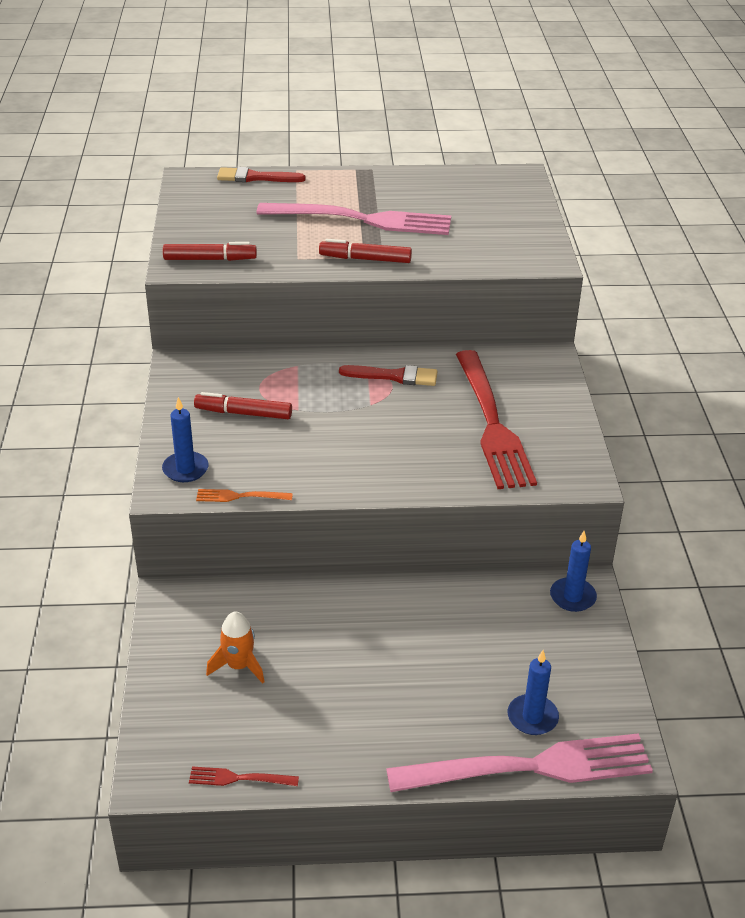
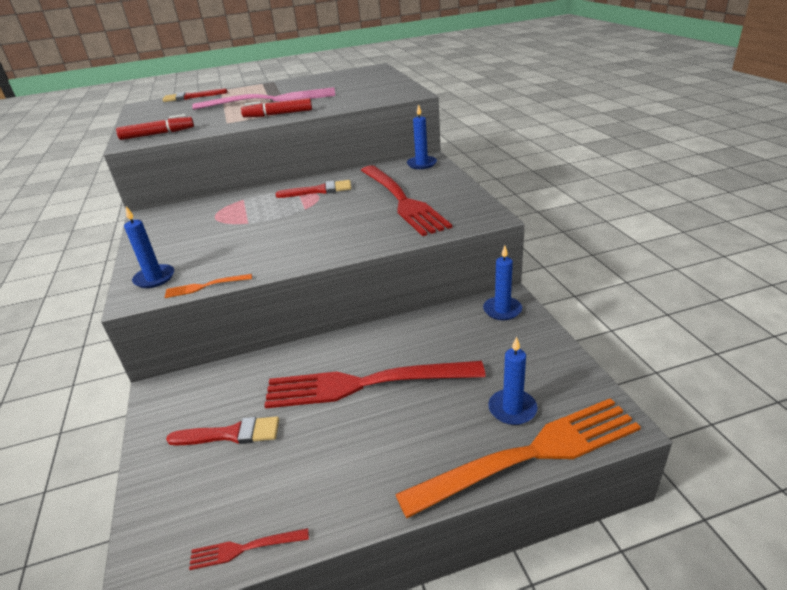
camera: 10 degrees left, 5 degrees down
(239, 666) = (231, 434): orange rocket -> red brush
(243, 413) = (203, 233): red marker -> none
(387, 647) = (364, 384): none -> red fork
(531, 767) = (531, 454): pink fork -> orange fork
(539, 362) = (421, 164): none -> blue candle

